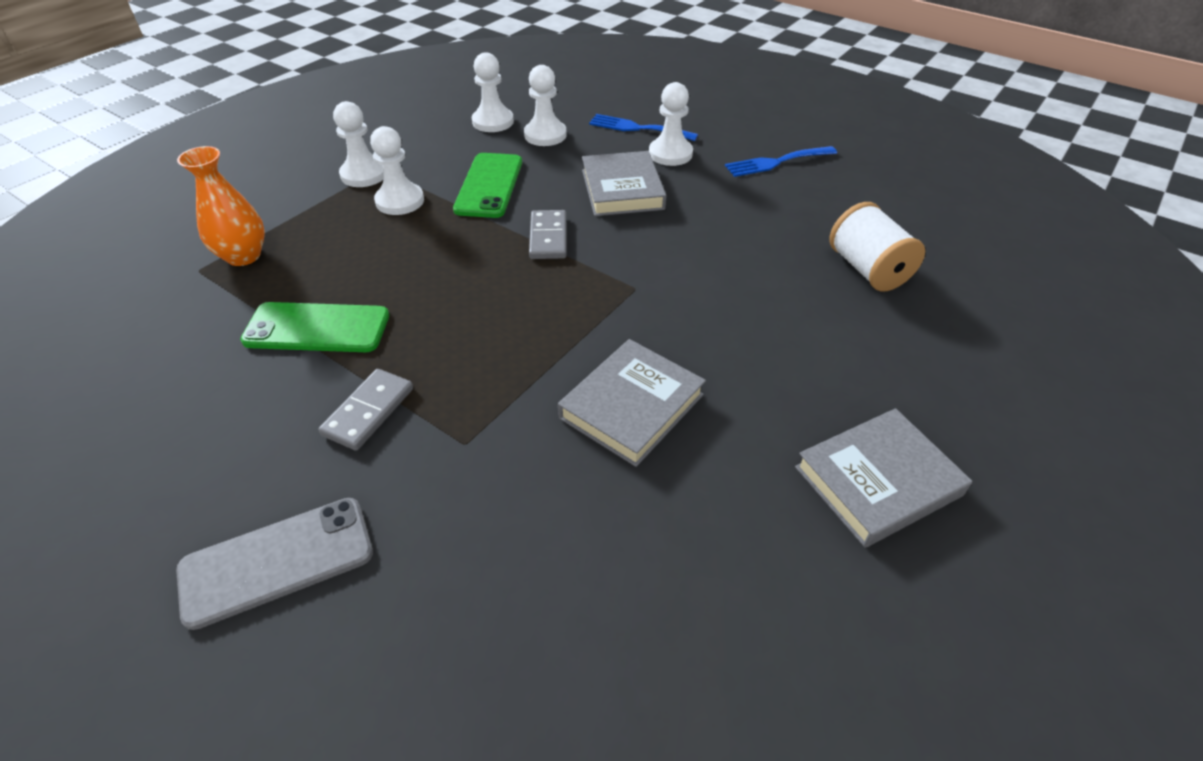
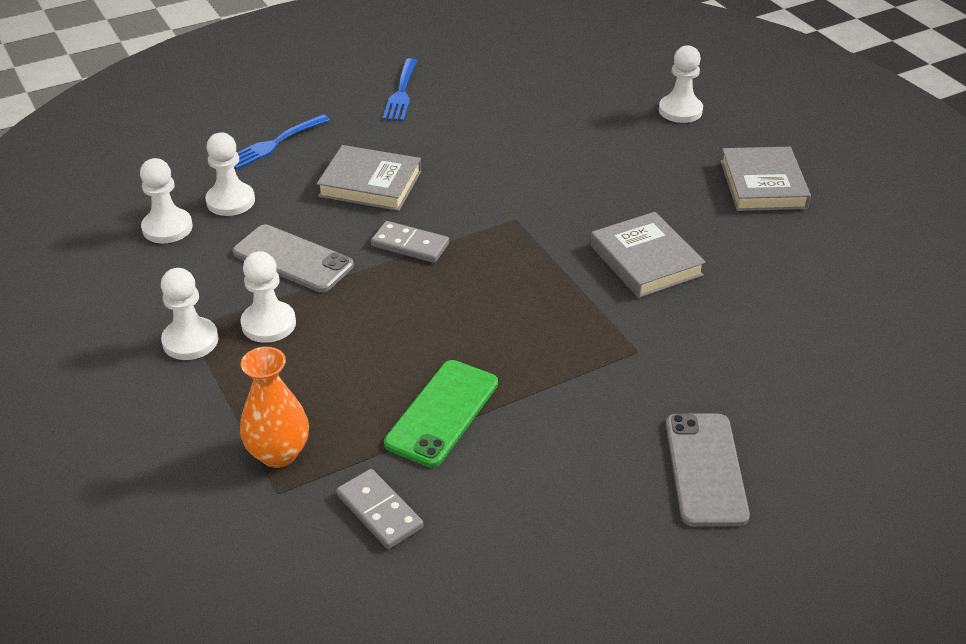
camera: 65 degrees left, 5 degrees down
(369, 411) = (574, 397): grey domino -> grey domino (379, 511)
(489, 185) = (293, 259): green phone -> grey phone
(670, 154) = (337, 140): white pawn -> white pawn (680, 110)
(867, 270) = (571, 108): white spool -> none

